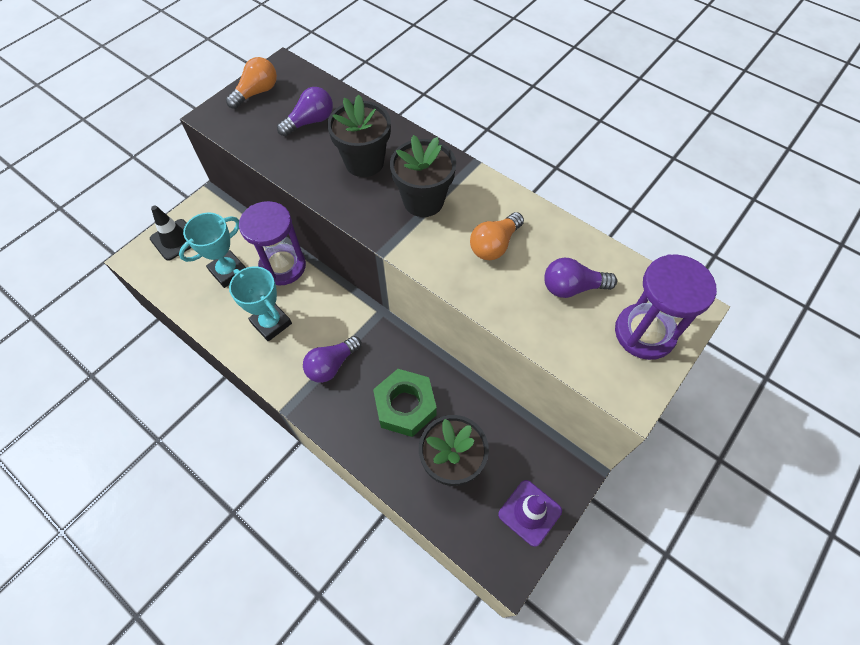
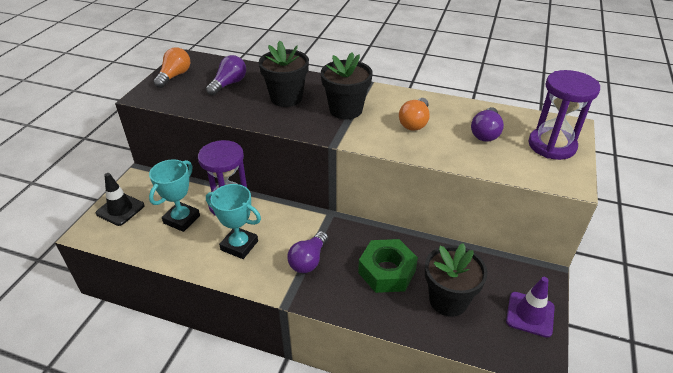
camera: 20 degrees left, 20 degrees down
(572, 287) = (485, 133): purple light bulb -> purple light bulb turned 45 degrees counterclockwise

